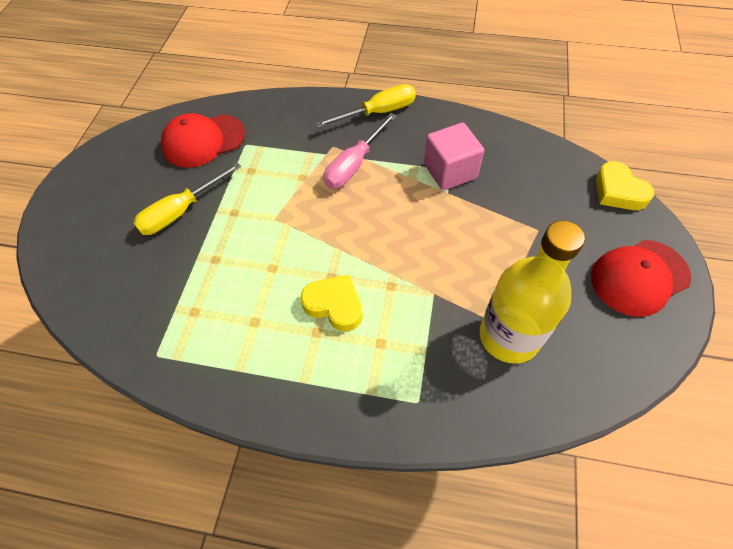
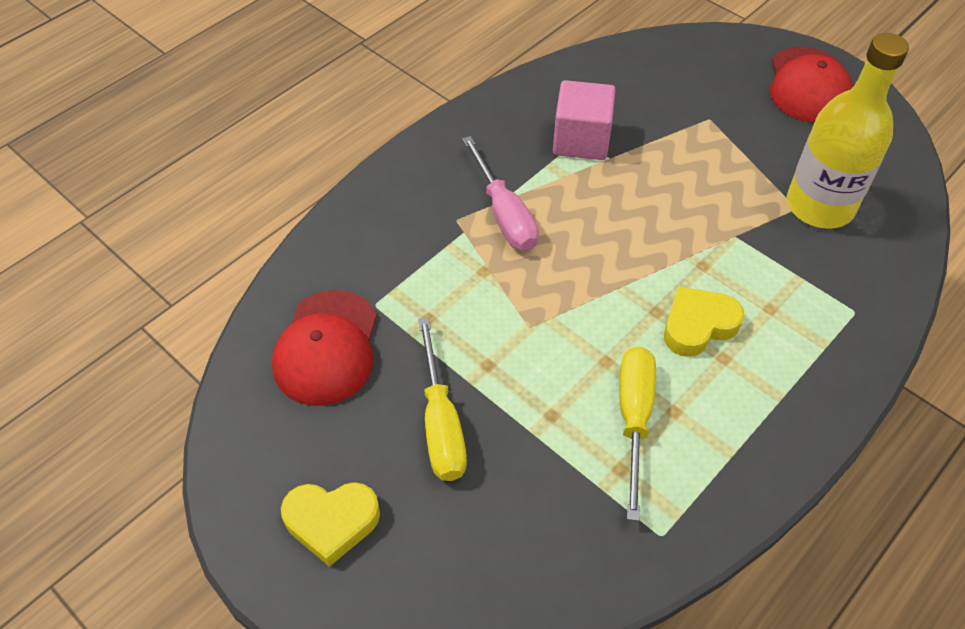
camera: 60 degrees left, 5 degrees down
(378, 112) = (437, 153): yellow screwdriver -> yellow screwdriver (633, 419)
(618, 191) = (703, 40): yellow heart -> yellow heart (331, 522)

